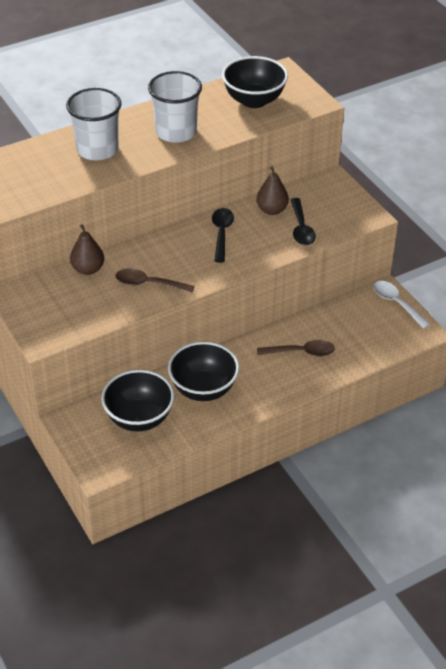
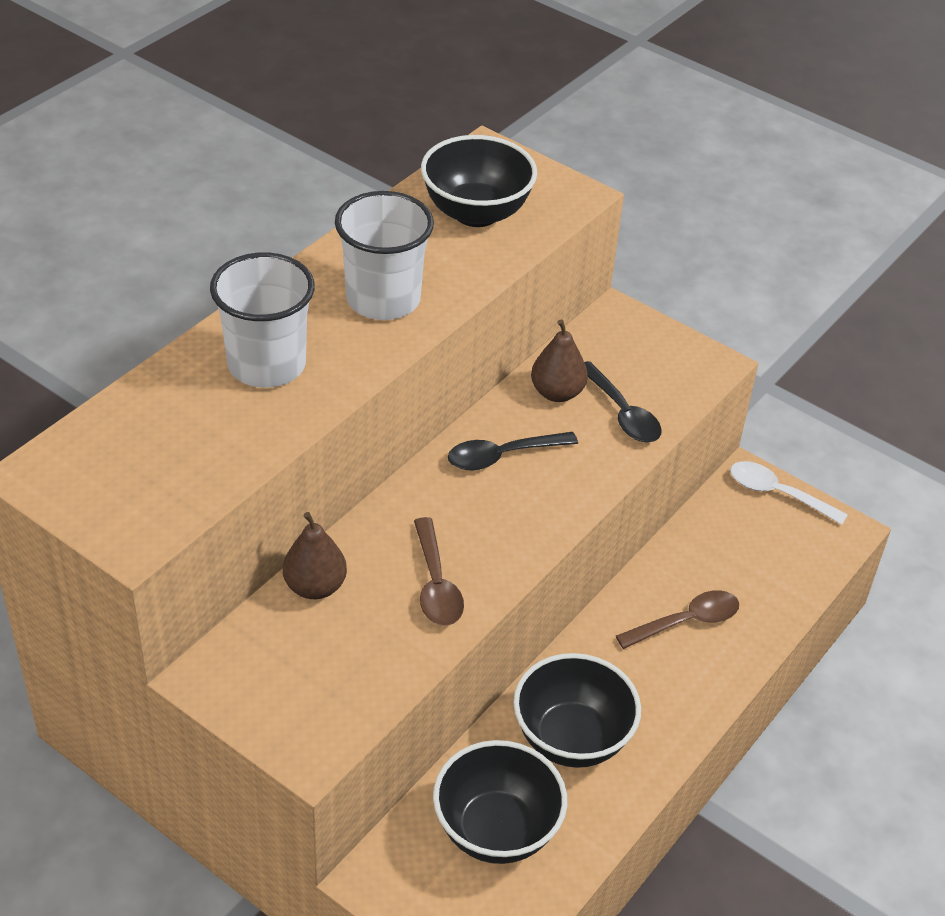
camera: 25 degrees left, 0 degrees up
(148, 284) = (436, 584): brown spoon -> brown spoon turned 90 degrees counterclockwise
(221, 233) = (502, 456): black spoon -> black spoon turned 90 degrees counterclockwise

